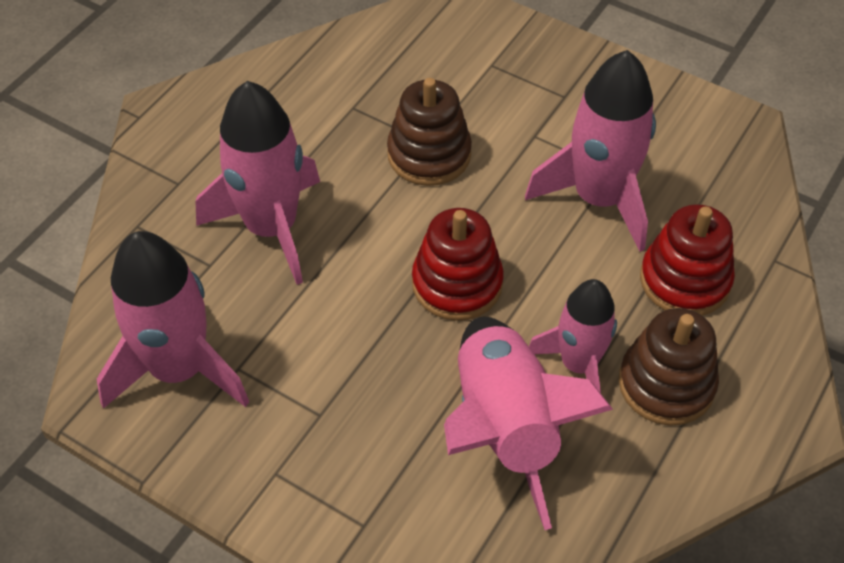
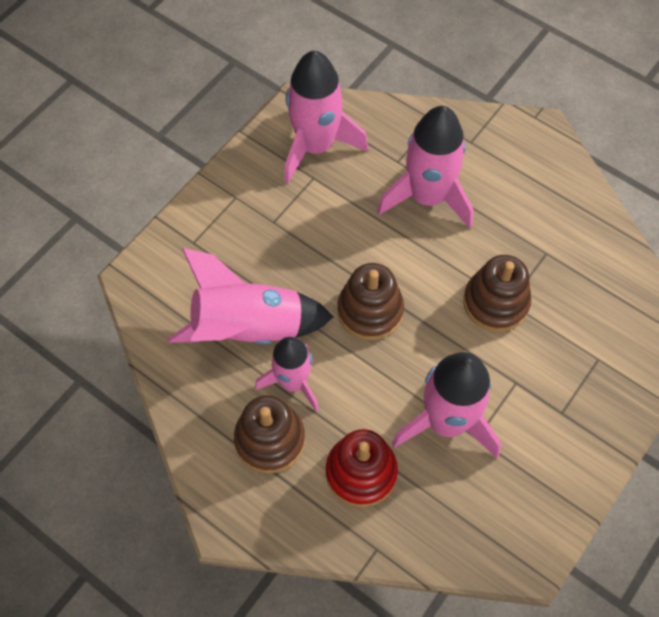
camera: 95 degrees right, 10 degrees up
(457, 284) = (370, 310): red stacking toy -> brown stacking toy

